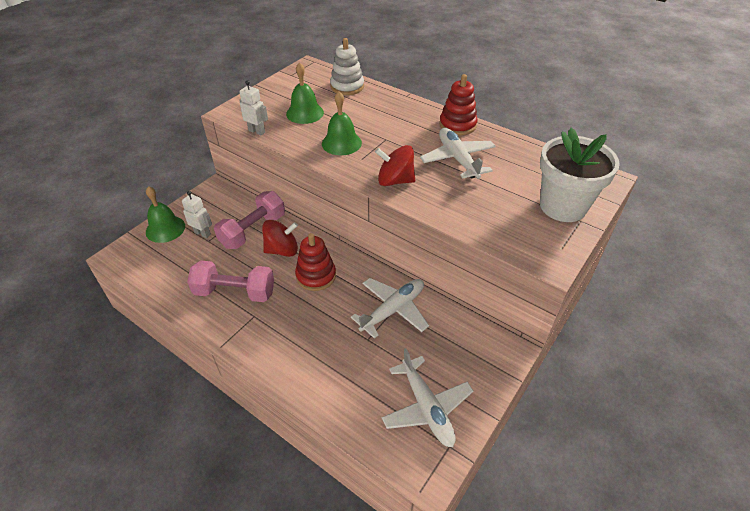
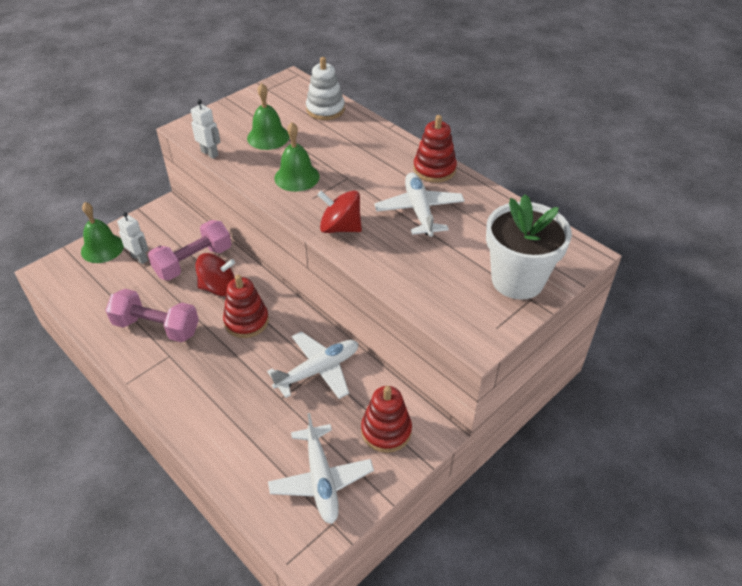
camera: 10 degrees right, 0 degrees up
(469, 354) = (386, 431): none -> red stacking toy

